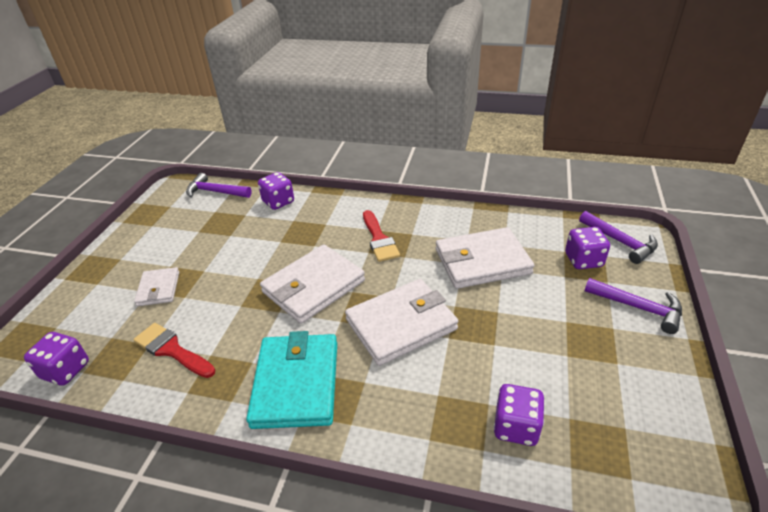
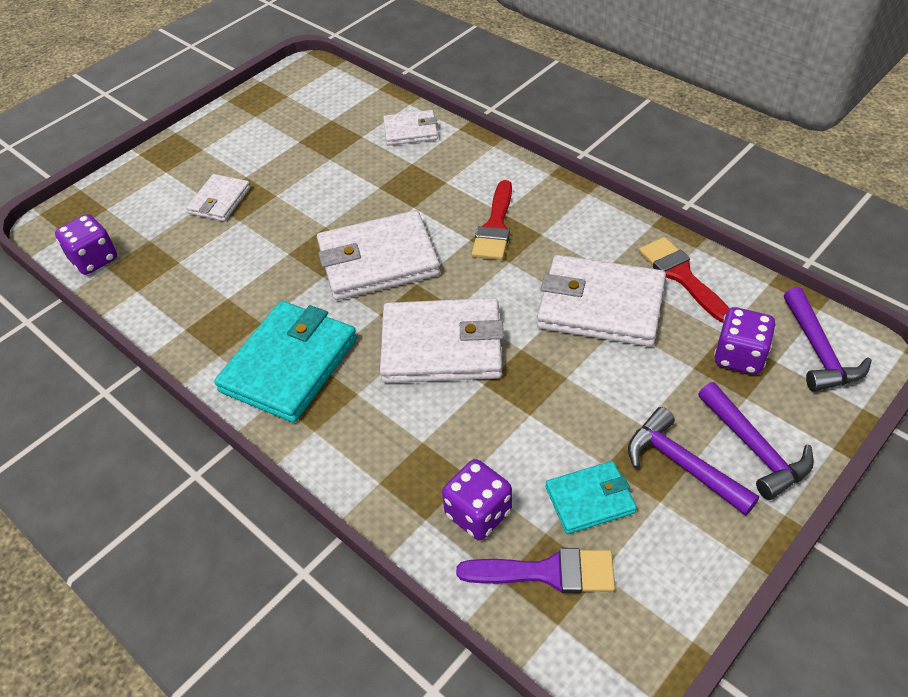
camera: 30 degrees right, 10 degrees up
(172, 350) = (195, 277): red brush -> red brush (681, 276)
(215, 192) = (347, 92): purple hammer -> purple hammer (682, 464)
(278, 202) = (410, 131): purple dice -> white wallet
(577, 382) = (590, 500): none -> turquoise wallet
(594, 445) = (548, 572): none -> purple brush

